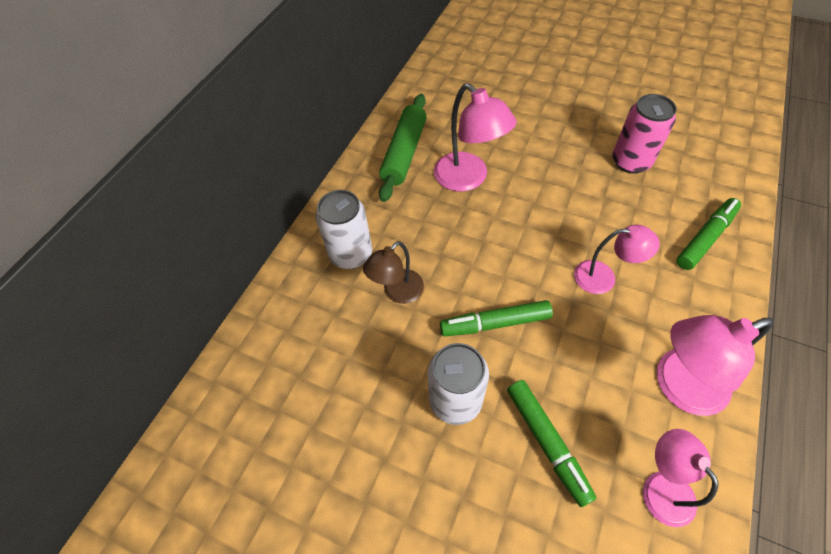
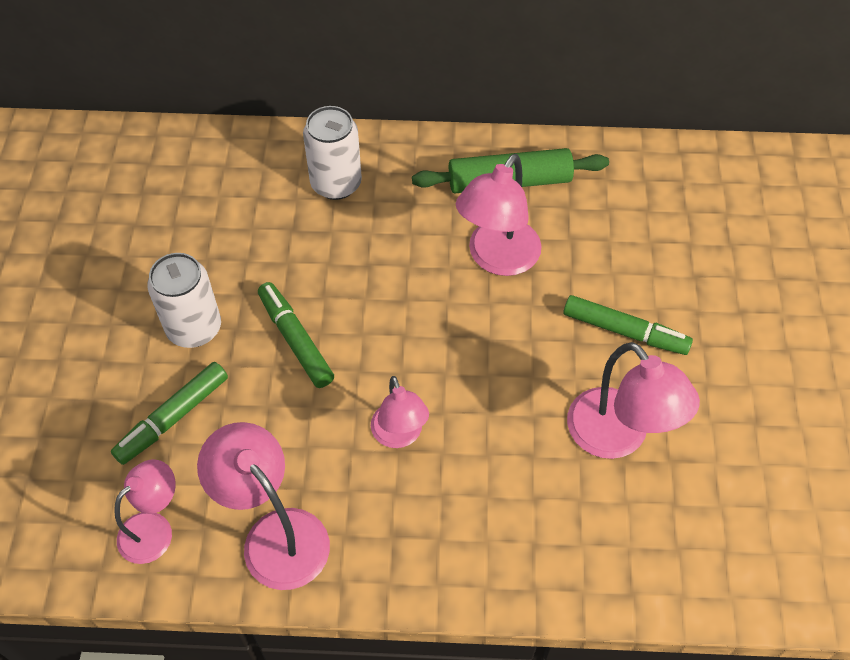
camera: 65 degrees right, 0 degrees up
(397, 292) = (302, 241): brown lamp -> none
(630, 162) = (618, 437): pink can -> pink lamp
(705, 238) = (513, 546): green marker -> green marker (624, 331)

